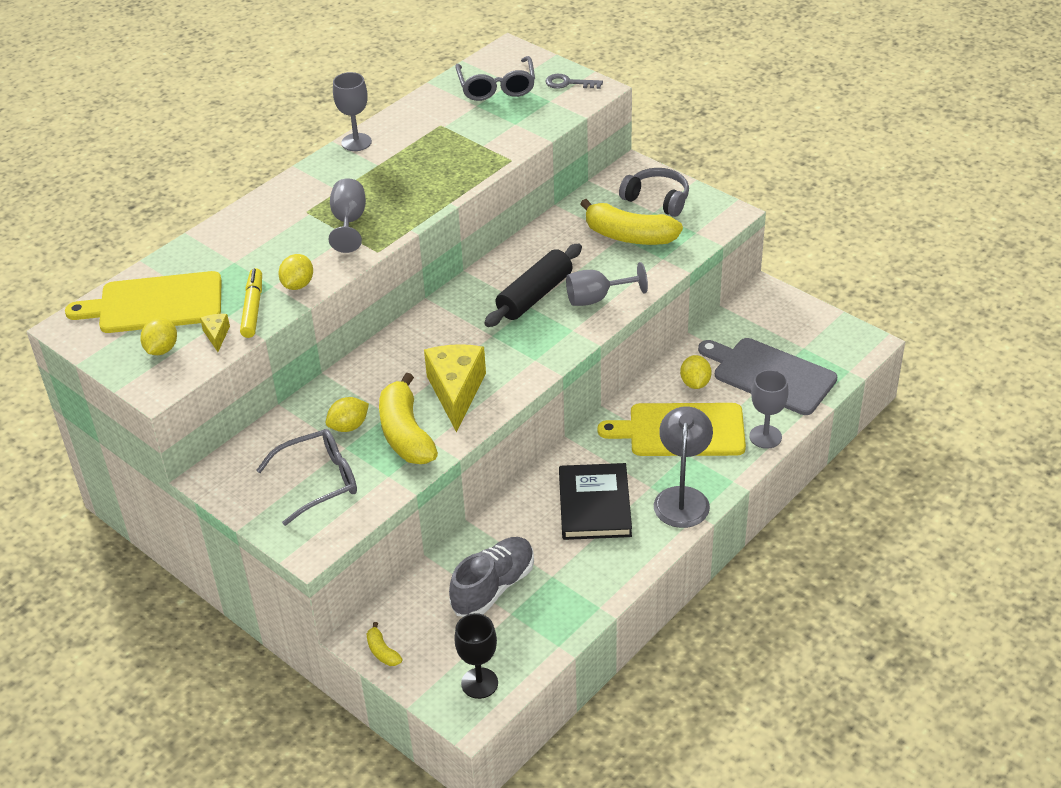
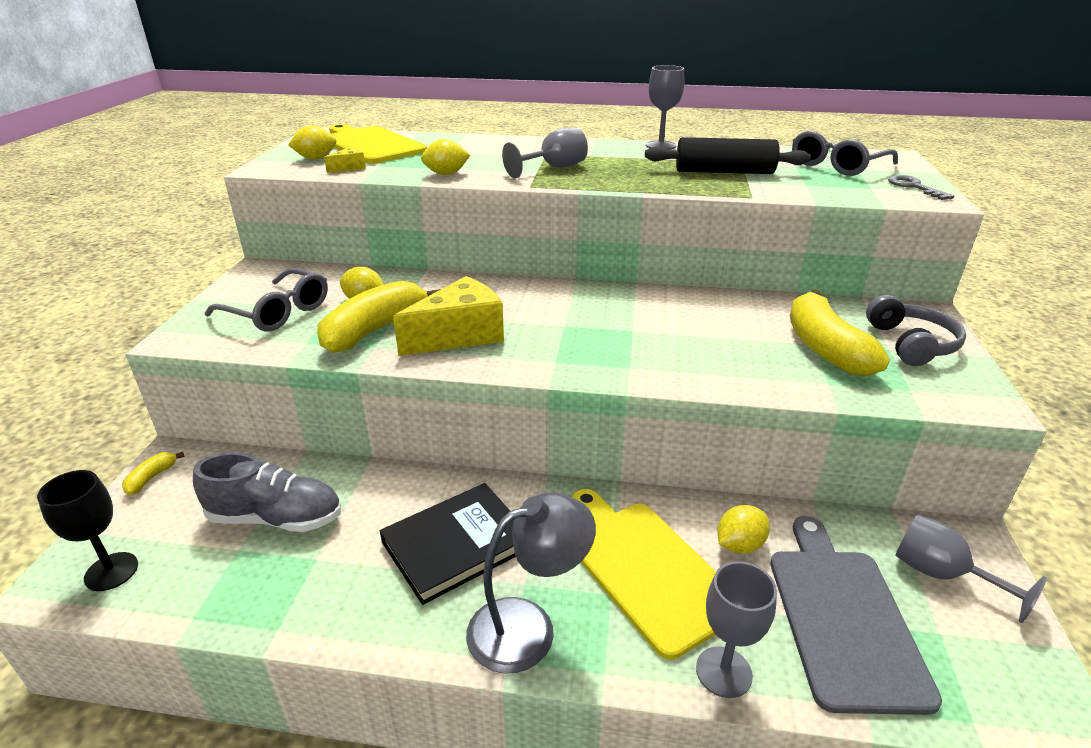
camera: 55 degrees right, 10 degrees down
(253, 308) = (397, 169): yellow marker -> none
(535, 296) = (651, 327): black rolling pin -> black rolling pin (724, 172)
(597, 298) = (698, 364): grey goblet -> grey goblet (941, 575)

